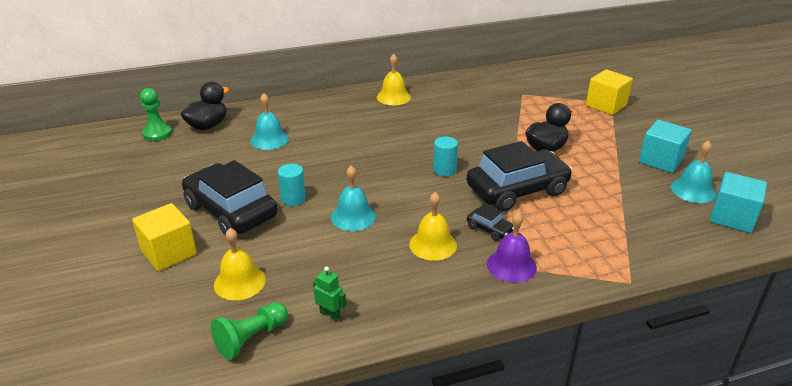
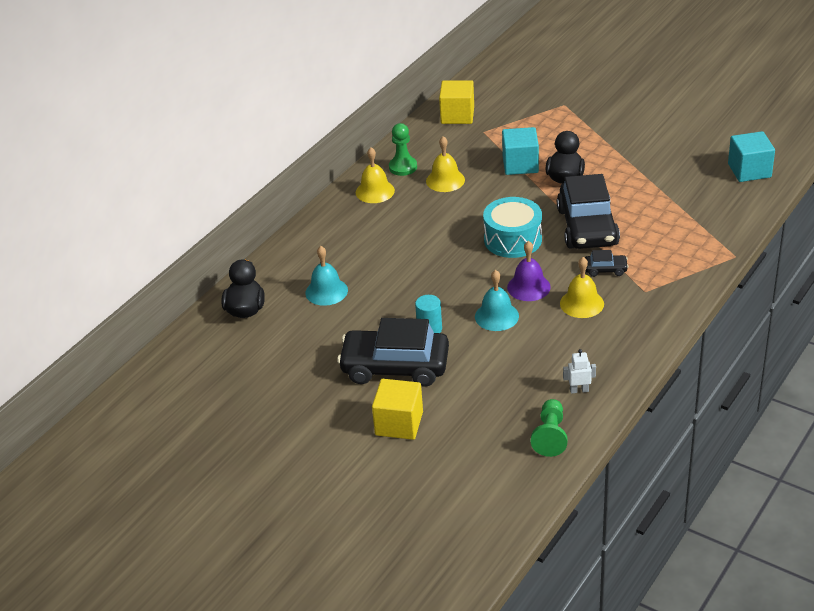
camera: 35 degrees left, 5 degrees up
(157, 133) = (210, 343): green pawn -> green pawn (403, 167)
(239, 282) = (486, 409): yellow bell -> yellow bell (445, 180)
(330, 314) = (579, 390): green robot -> white robot
(444, 170) = (513, 239): turquoise cylinder -> turquoise drum
(511, 265) = (651, 287): purple bell -> purple bell (528, 287)
(517, 190) = (587, 227): black car -> black car turned 150 degrees clockwise
(606, 105) = (564, 110): yellow cube -> yellow cube (457, 115)
(660, 160) = (658, 145): turquoise cube -> turquoise cube (520, 165)
(692, 190) = (704, 161): turquoise bell -> none

